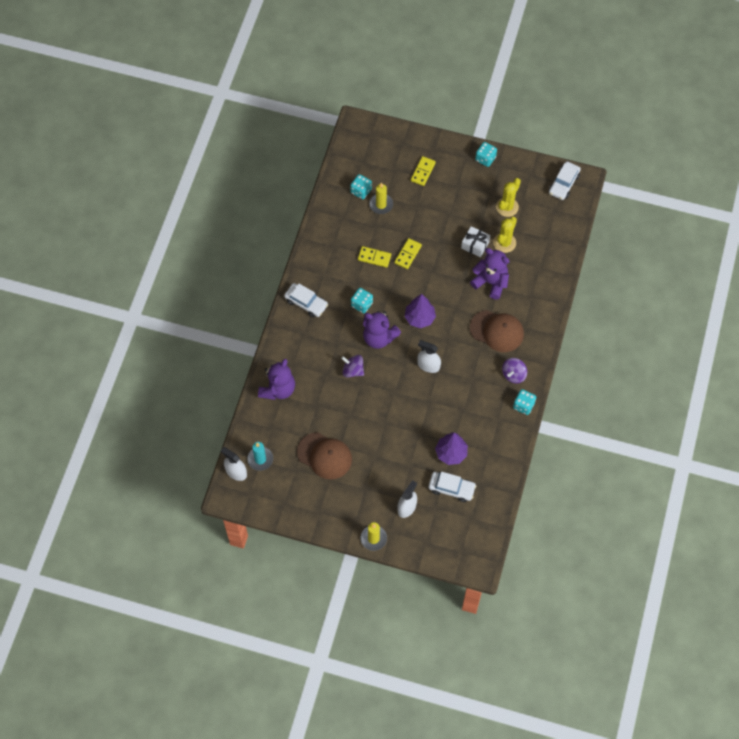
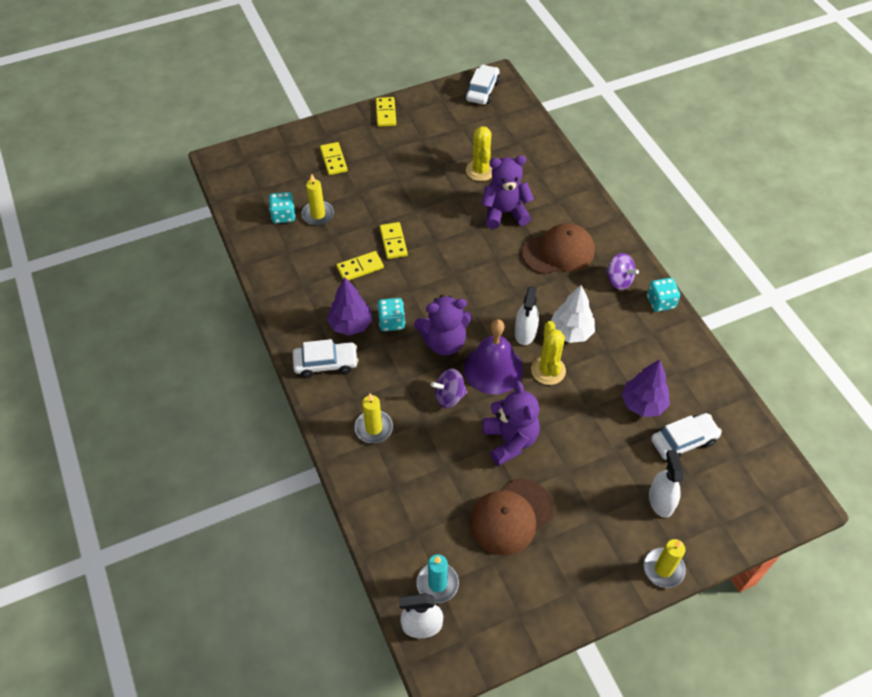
camera: 40 degrees left, 10 degrees down
(278, 389) = (381, 482): purple teddy bear -> purple teddy bear (510, 440)
(299, 358) = (373, 428): none -> yellow candle
(324, 456) = (511, 516): brown cap -> brown cap turned 150 degrees clockwise
(390, 373) = (493, 369): none -> purple bell
(419, 318) = (467, 293): purple tree -> purple tree (350, 325)
(428, 365) = (525, 332): white spray bottle -> white spray bottle turned 60 degrees counterclockwise
(454, 384) = (571, 332): none -> white tree
(475, 245) = (453, 190): white gift -> none
(485, 159) = (386, 113): turquoise dice -> yellow domino
(507, 207) = (450, 140): yellow cactus -> yellow cactus (548, 370)
(513, 374) = (619, 280): purple spinning top -> purple spinning top turned 45 degrees counterclockwise
(563, 184) = (482, 90): white car -> white car turned 150 degrees counterclockwise

